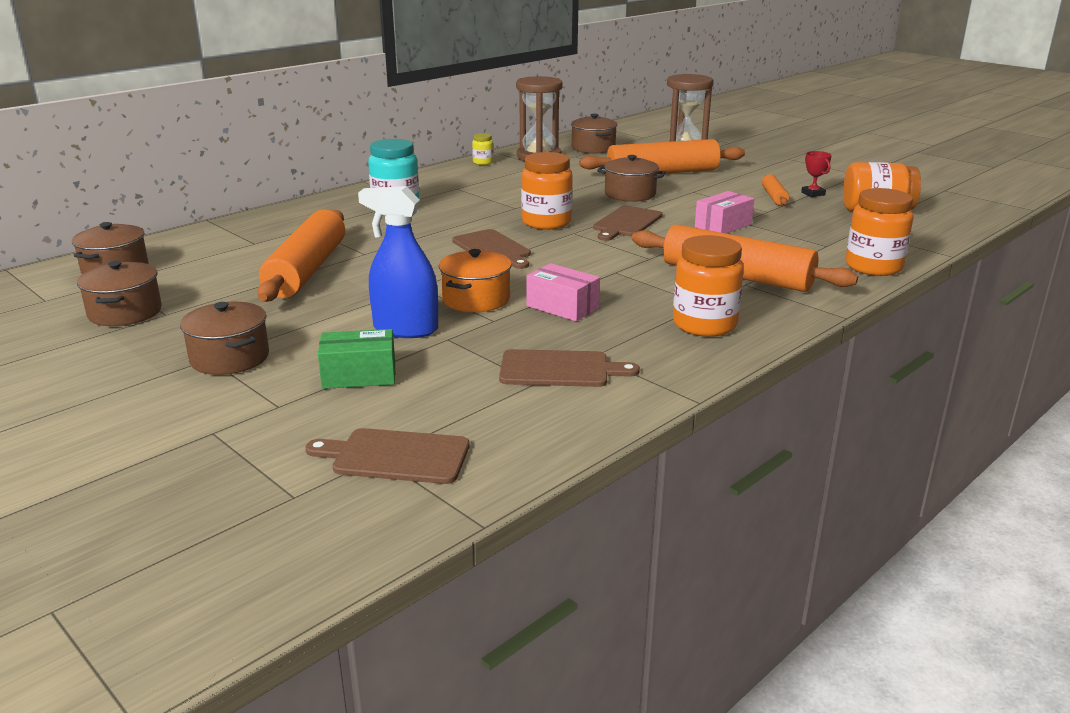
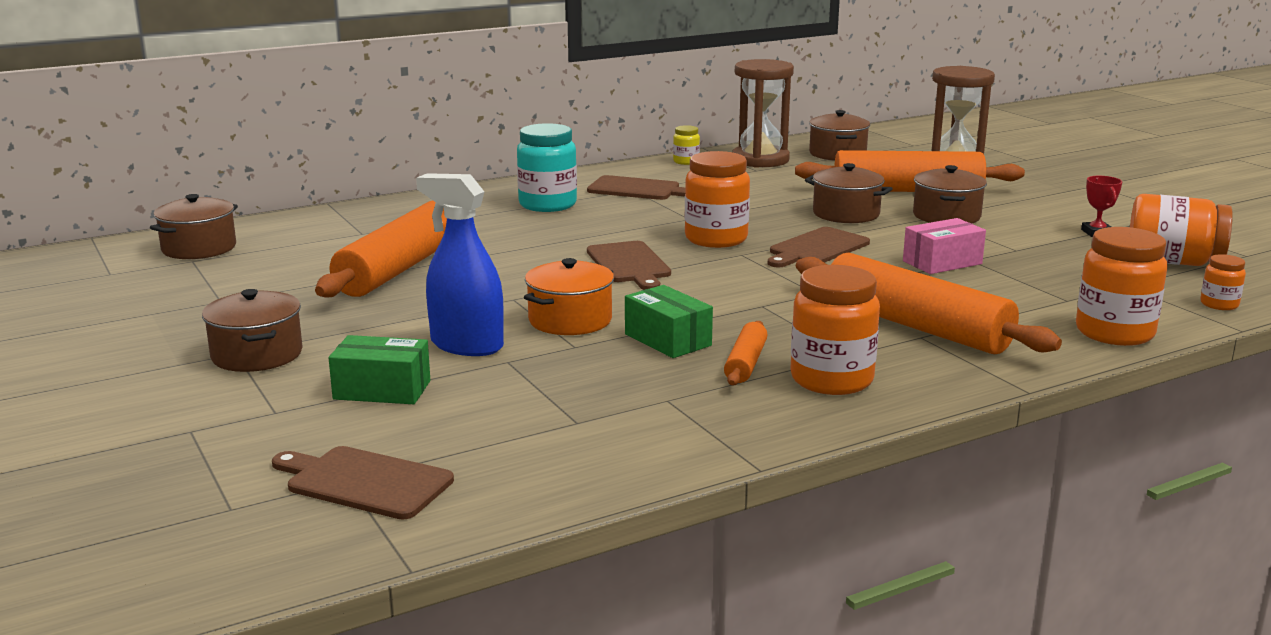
camera: 15 degrees right, 5 degrees down
(125, 312) = (181, 295): brown pot -> brown pot (946, 216)
(559, 369) = (615, 411): brown cutting board -> brown cutting board (637, 189)
(562, 307) = (668, 340): pink box -> green box
(774, 196) = (1038, 232): orange rolling pin -> orange rolling pin (745, 363)
(926, 239) = (1219, 304): none -> orange jar

